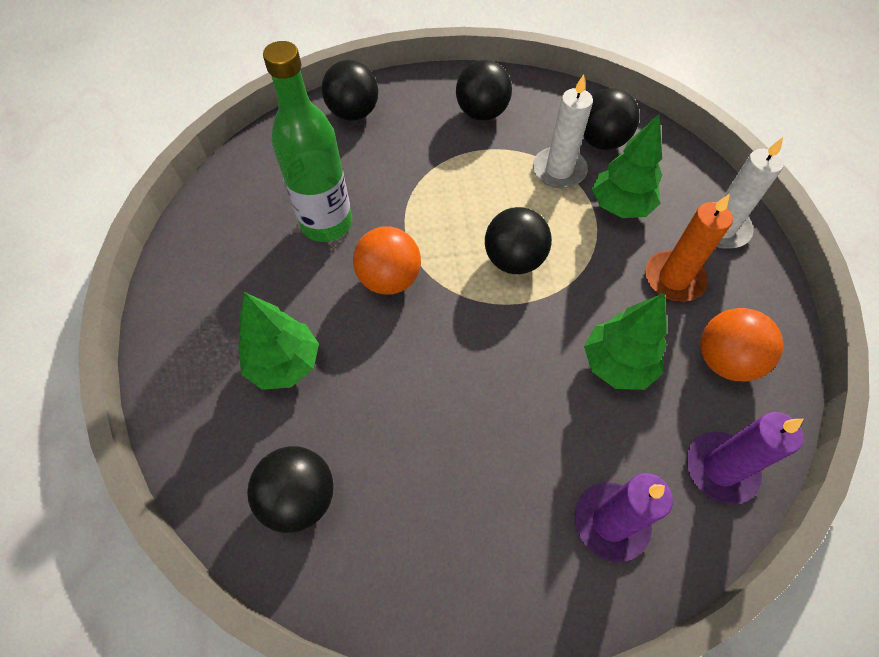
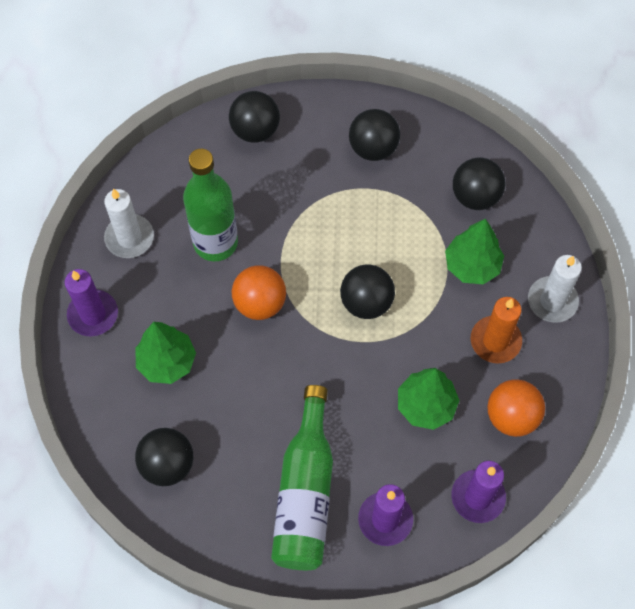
camera: 10 degrees right, 5 degrees up
(185, 322) = (93, 314): none -> purple candle
(494, 503) = (305, 492): none -> green bottle
(559, 170) = (428, 221): white candle -> white candle (129, 238)

